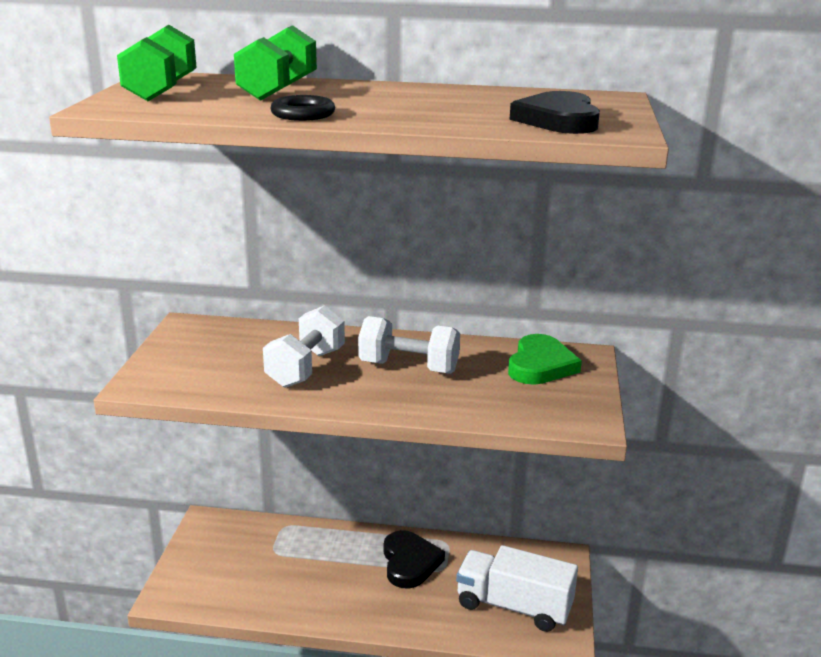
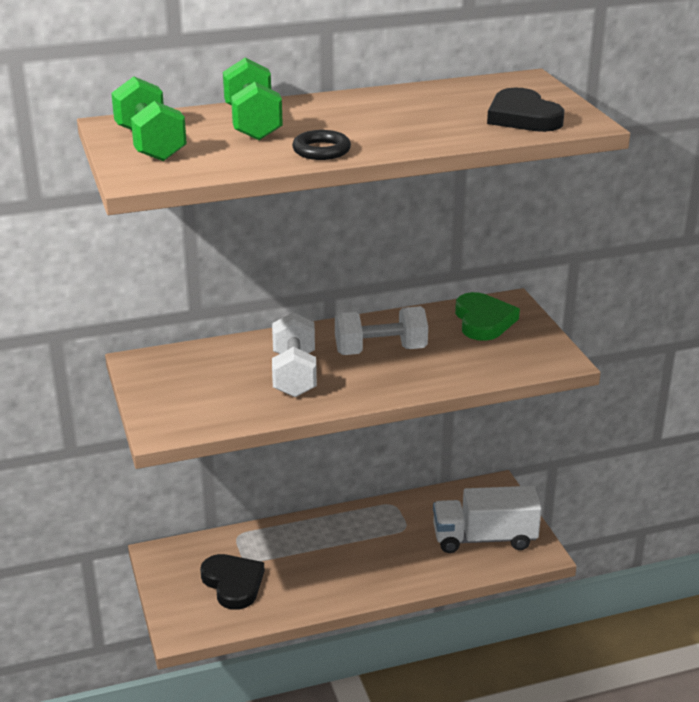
camera: 25 degrees left, 5 degrees up
(410, 562) = (374, 531): black heart -> black heart (233, 583)

